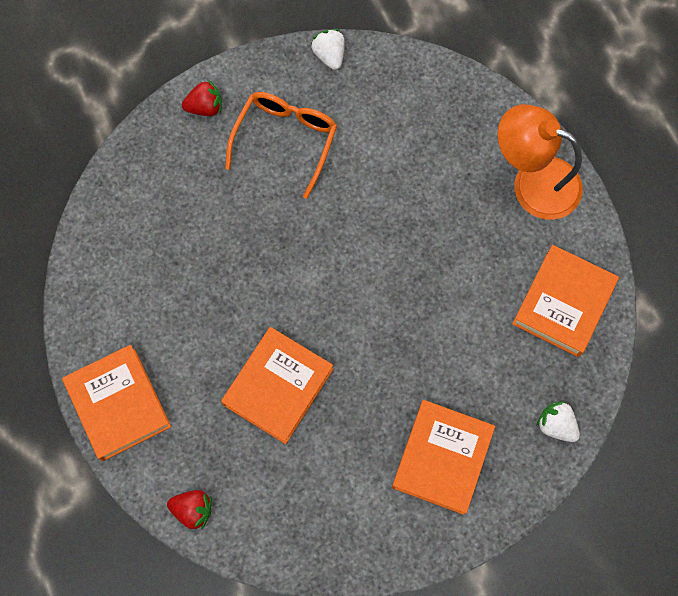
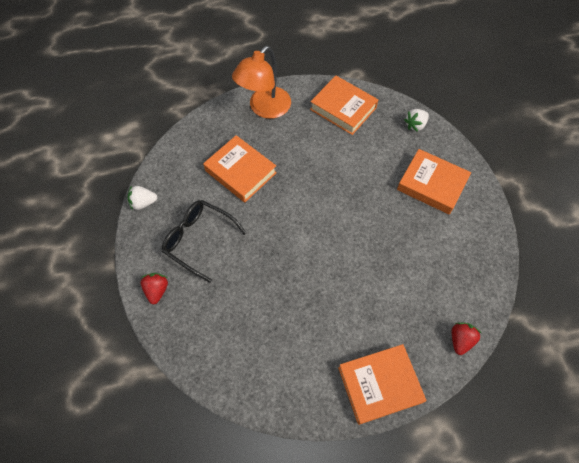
camera: 80 degrees left, 10 degrees down
(278, 387) = (377, 271): orange book -> orange book (240, 172)
(285, 140) = (198, 240): orange glasses -> black glasses

